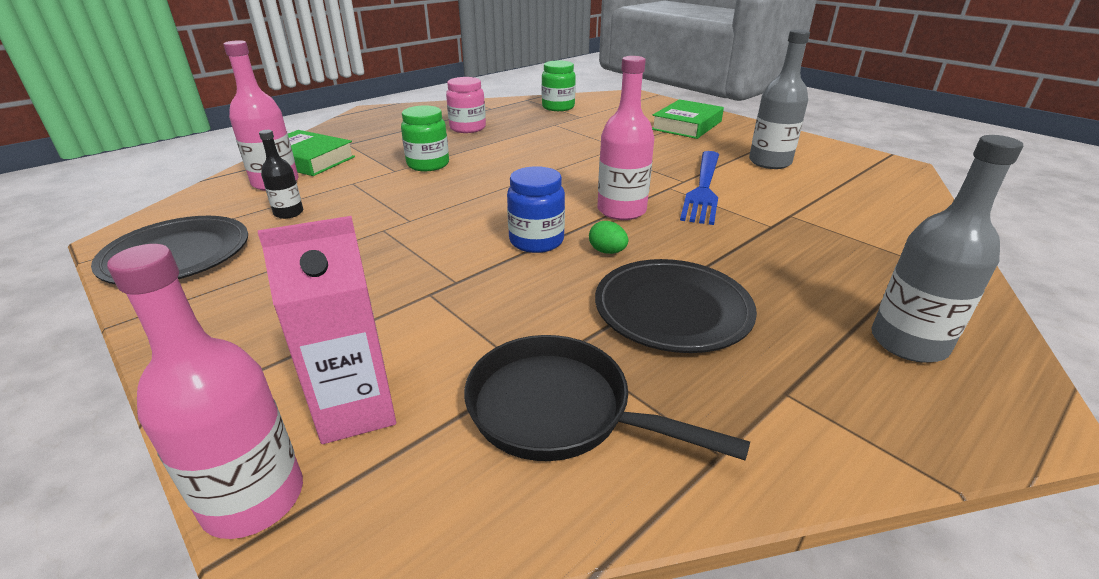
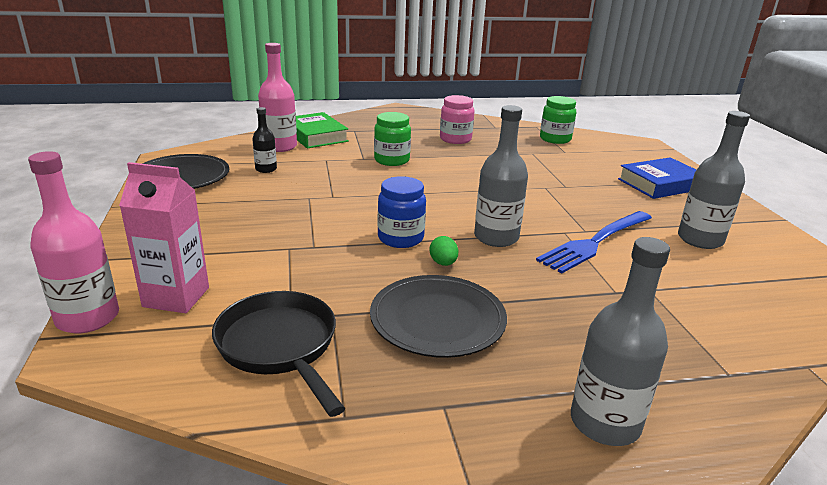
camera: 30 degrees right, 5 degrees down
(621, 210) = (496, 237): pink bottle -> grey bottle
(686, 125) = (660, 184): green book -> blue book

